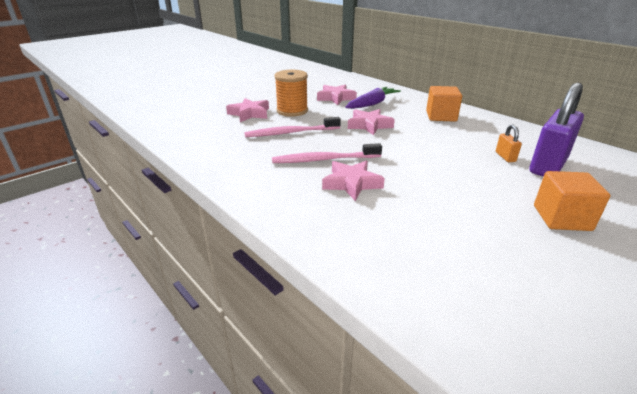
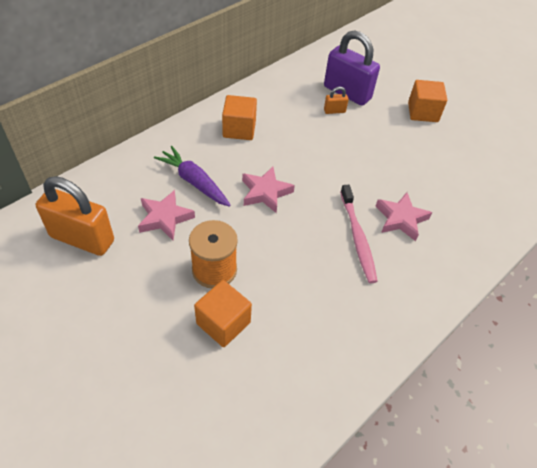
camera: 95 degrees left, 20 degrees up
(249, 113) = (223, 323): pink star -> orange cube
(290, 133) = (290, 269): pink toothbrush -> none
(317, 82) = (82, 238): none -> orange padlock

